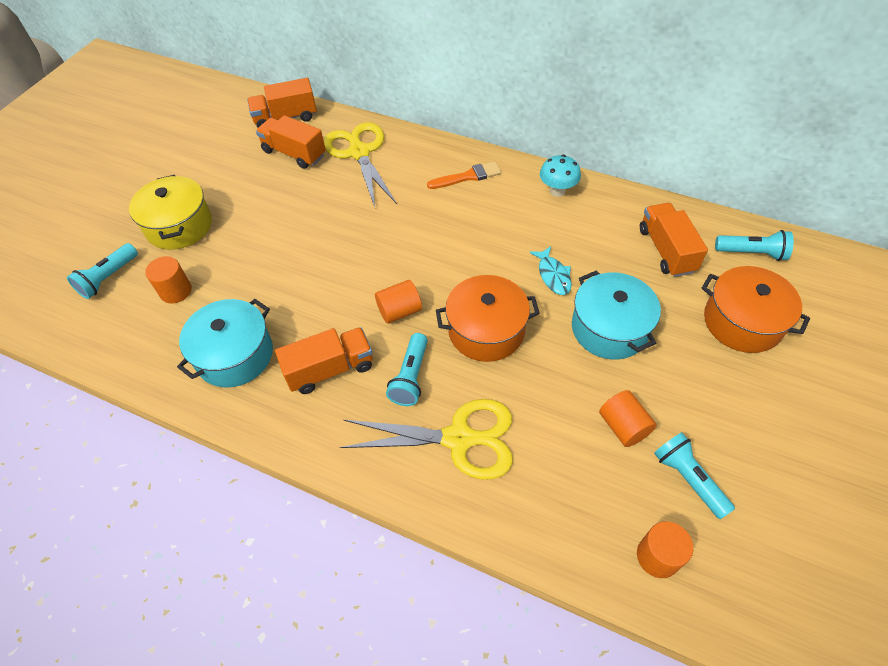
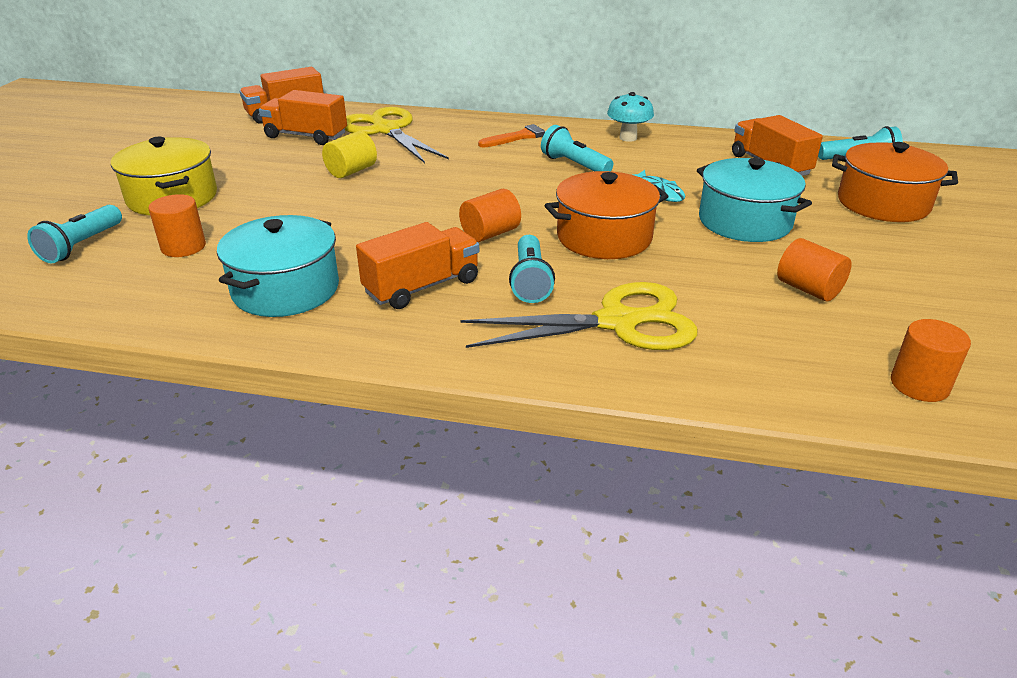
camera: 15 degrees left, 20 degrees down
(317, 209) = (351, 171): none -> yellow cylinder
(688, 478) = (909, 319): turquoise flashlight -> turquoise flashlight (574, 165)

